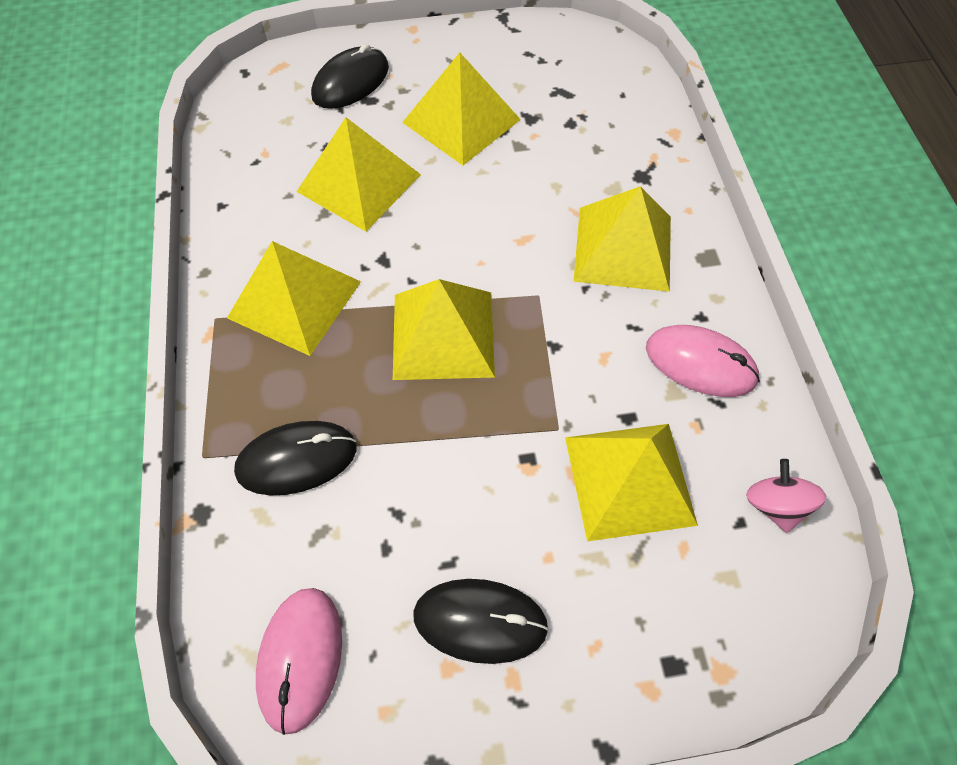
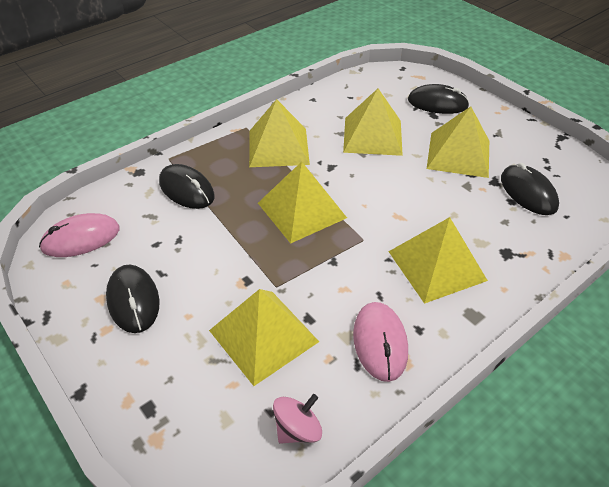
camera: 60 degrees right, 15 degrees down
(568, 101) = (528, 192): none -> black mouse

